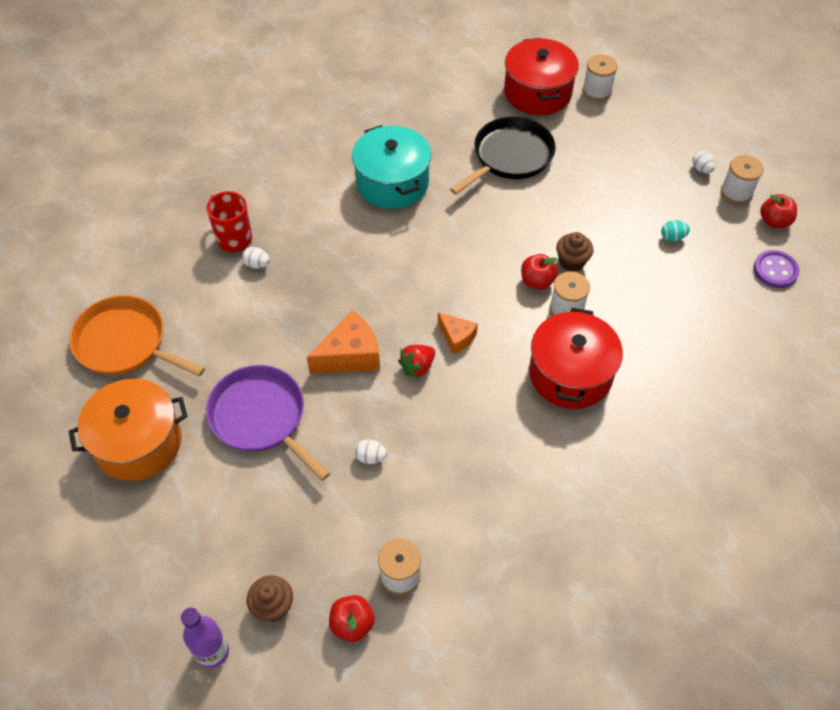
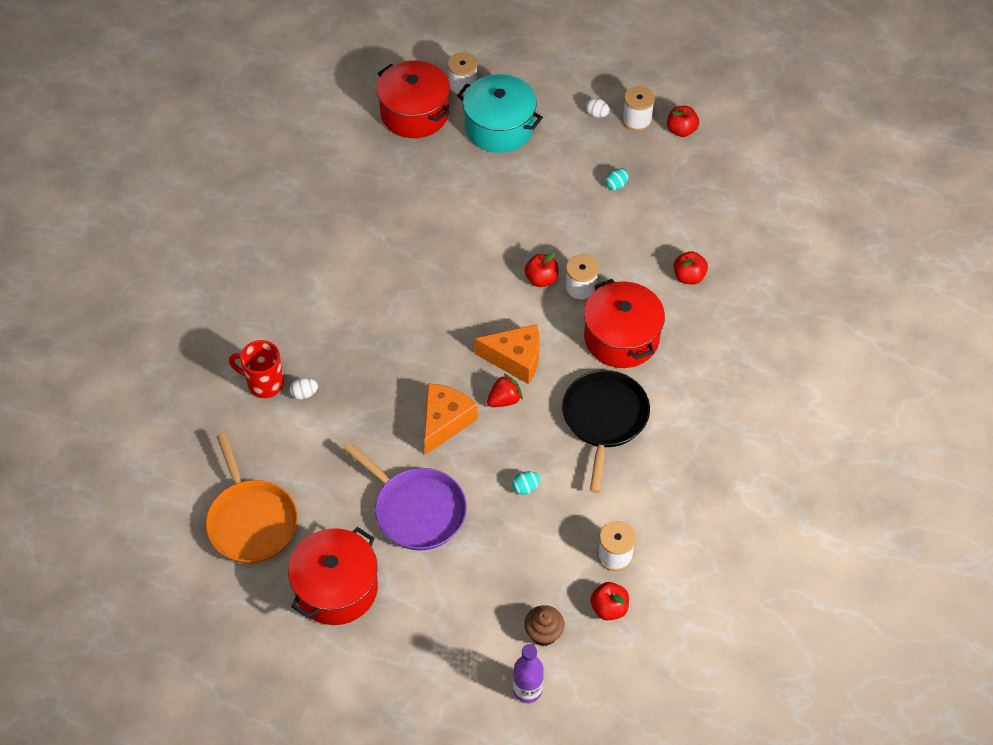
camera: 35 degrees left, 0 degrees up
(125, 343) = (251, 521): orange pan -> orange pan turned 105 degrees counterclockwise
(138, 443) = (336, 588): orange pot -> red pot
(261, 417) = (416, 510): purple pan -> purple pan turned 150 degrees counterclockwise
(370, 457) = (525, 488): white egg -> turquoise egg
(392, 182) = (358, 260): turquoise pot -> turquoise pot (499, 127)
(417, 367) = (504, 400): red strawberry -> red strawberry turned 135 degrees counterclockwise
(456, 337) = (515, 359): orange cheese -> orange cheese, size x1.66
(510, 156) = (437, 184): black pan -> black pan (604, 419)
(572, 261) = (555, 248): brown cupcake -> none
(680, 355) = (689, 277): none -> red apple
(775, 270) = (709, 171): purple button -> none

